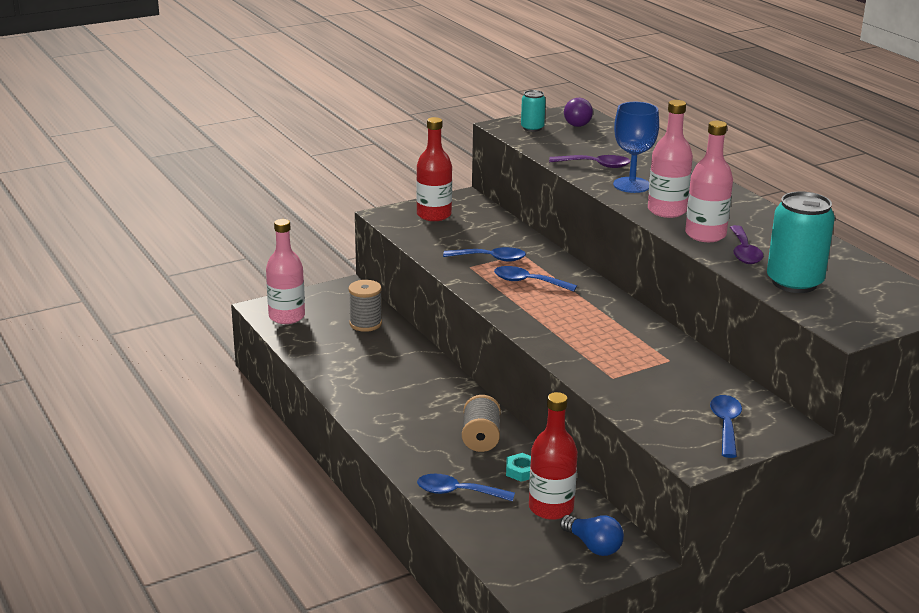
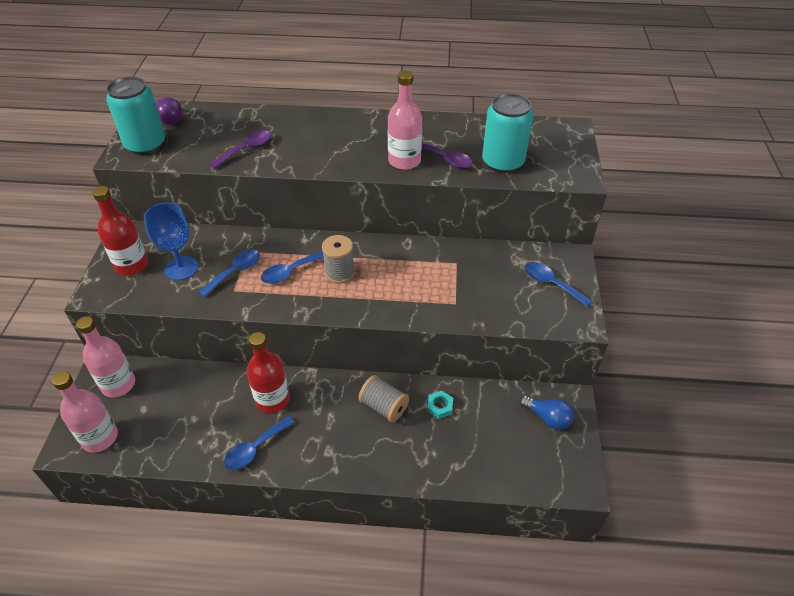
camera: 55 degrees left, 20 degrees up
(365, 324) = (168, 389): grey spool -> grey spool (339, 273)
(457, 492) = (438, 460): blue spoon -> blue spoon (255, 449)
(532, 128) = (145, 144): turquoise can -> turquoise can, size x1.90
(551, 508) = (492, 415): red bottle -> red bottle (272, 400)
(593, 546) = (547, 418): blue light bulb -> blue light bulb turned 45 degrees clockwise
(631, 185) = (297, 151): blue goblet -> blue goblet (181, 268)
(667, 210) = (352, 157): pink bottle -> pink bottle (118, 384)

